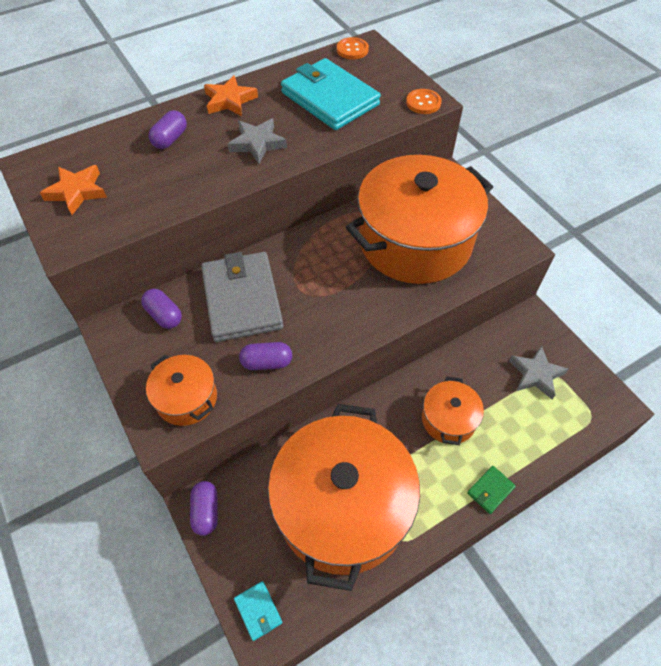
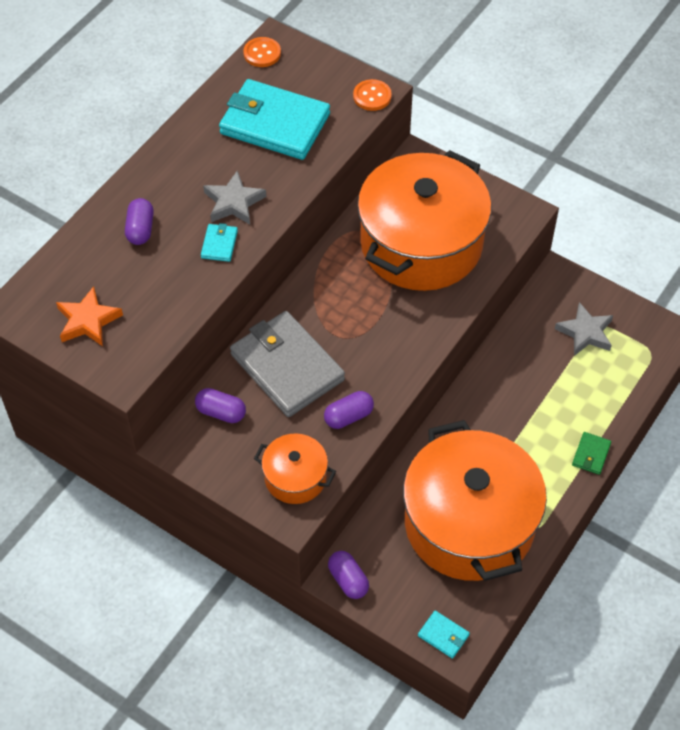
camera: 25 degrees left, 0 degrees up
(223, 170) = (219, 244): none -> turquoise wallet
(230, 100) = (171, 162): orange star -> none
(448, 419) = (525, 407): orange pot -> none

